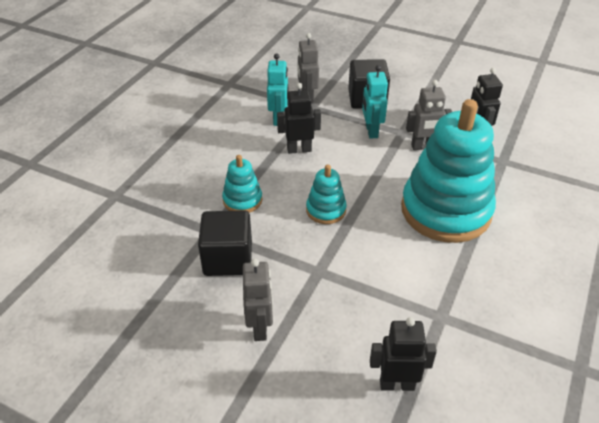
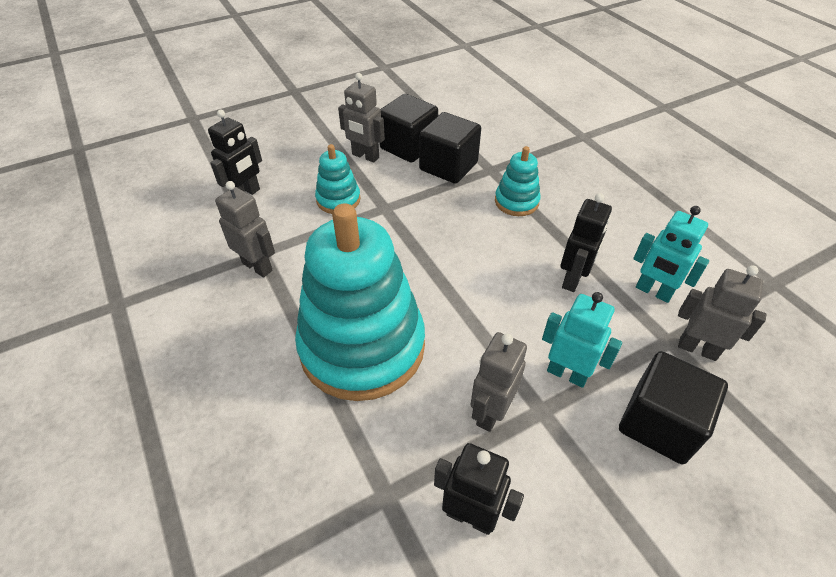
camera: 125 degrees right, 5 degrees up
(218, 303) = (408, 146): none -> black cube
(326, 210) = (453, 249): turquoise stacking toy -> turquoise stacking toy (338, 200)
(454, 307) = (257, 266): none -> grey robot

